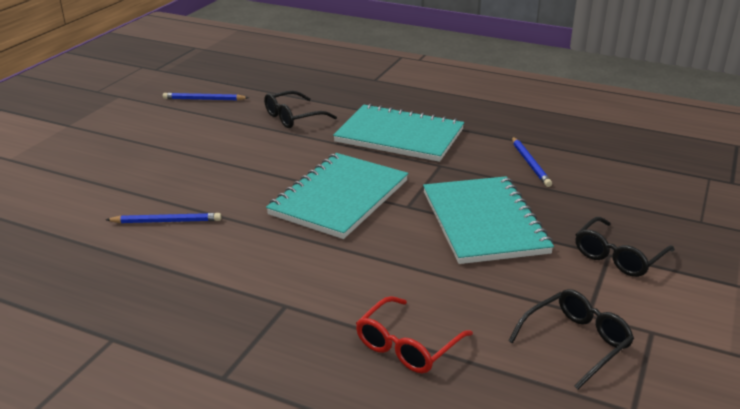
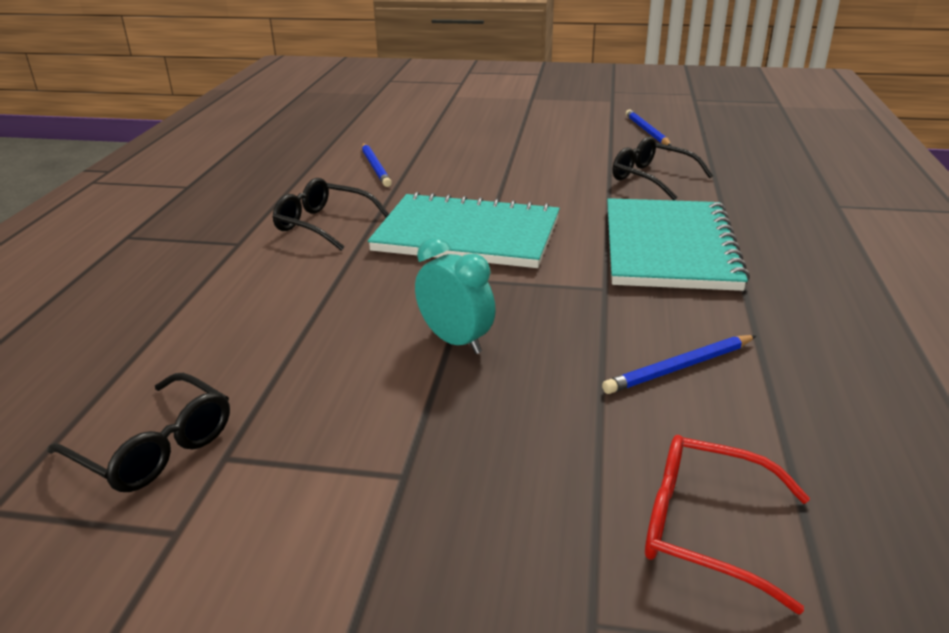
camera: 75 degrees right, 0 degrees up
(407, 346) = (162, 318): red glasses -> red glasses (704, 528)
(484, 222) = (455, 341): turquoise notebook -> turquoise clock
(618, 256) = (399, 487): black glasses -> black glasses (323, 224)

